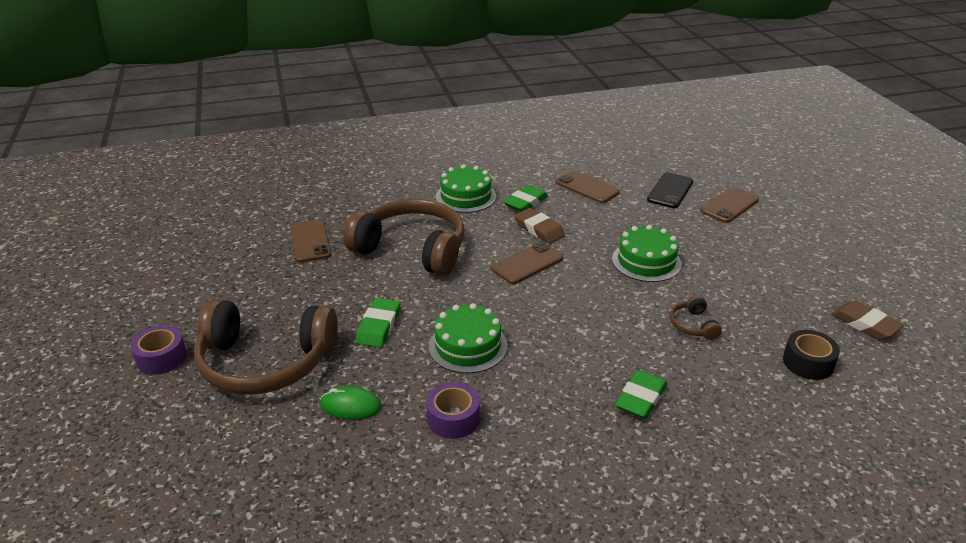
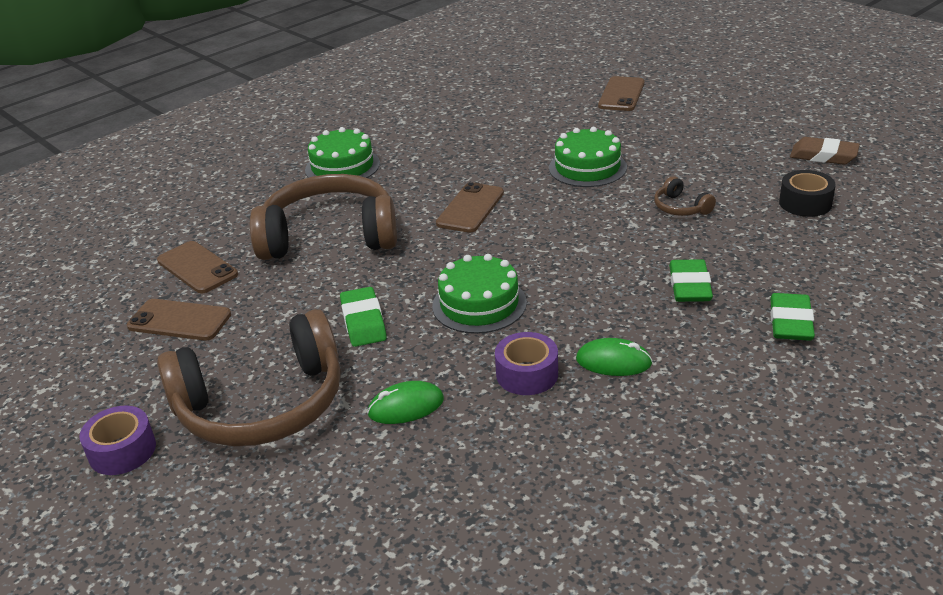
camera: 25 degrees left, 0 degrees up
(525, 203) = (415, 153): green eraser -> green eraser (791, 322)
(525, 437) = (613, 361): none -> green mouse
(539, 229) = (453, 173): brown eraser -> none
(587, 187) = (467, 119): brown phone -> brown phone (179, 320)
(670, 191) = (553, 98): black phone -> none

